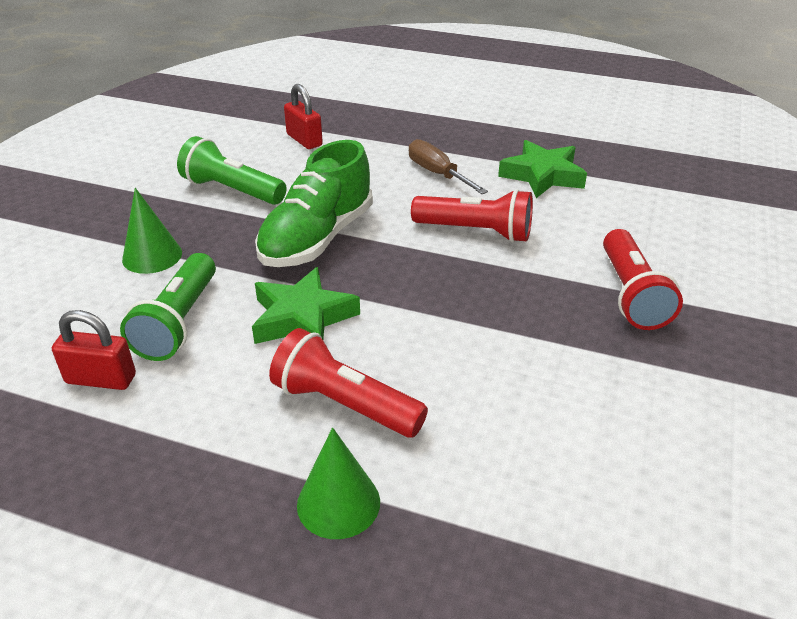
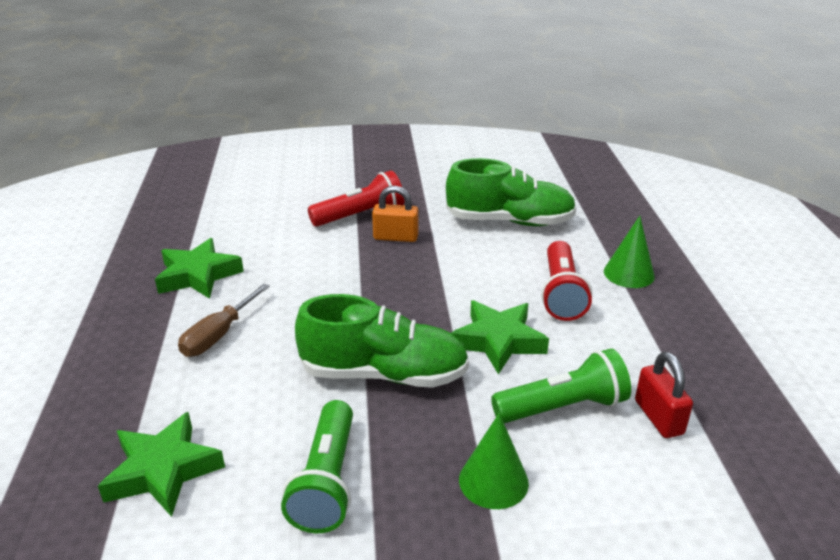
camera: 115 degrees left, 5 degrees down
(304, 140) = (163, 470): red padlock -> green star
(476, 231) = (317, 289): red flashlight -> none
(558, 433) = (510, 221): none -> green shoe
(560, 308) = (395, 237): none -> orange padlock

